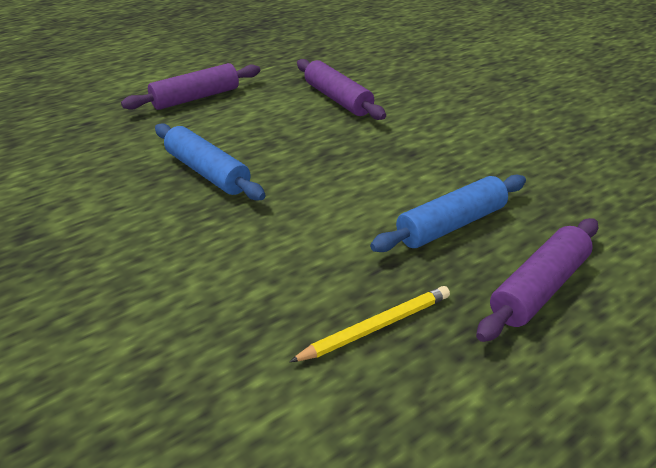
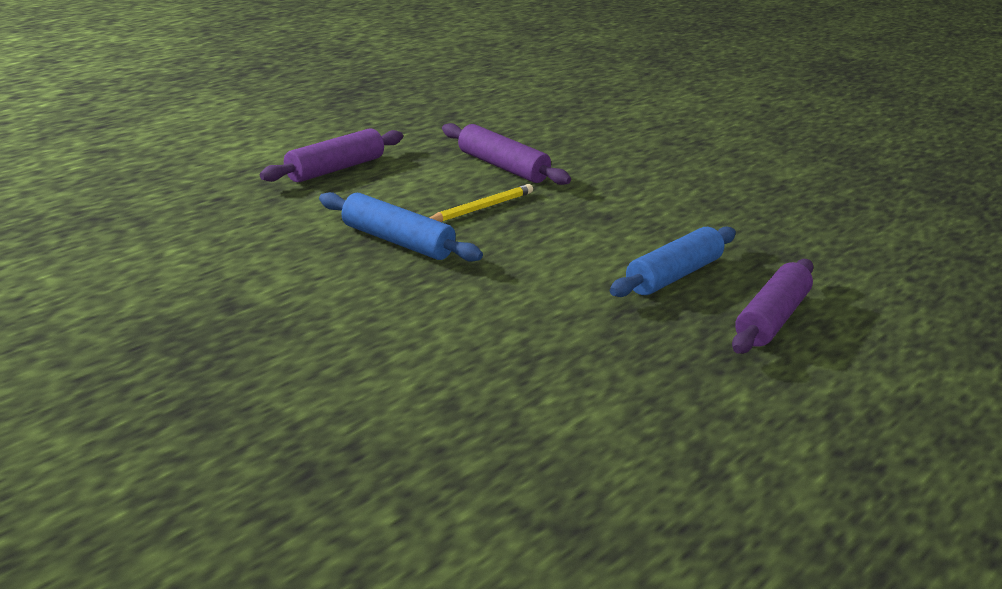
camera: 15 degrees left, 10 degrees down
(376, 327) = (637, 355): yellow pencil -> yellow pencil (481, 208)

